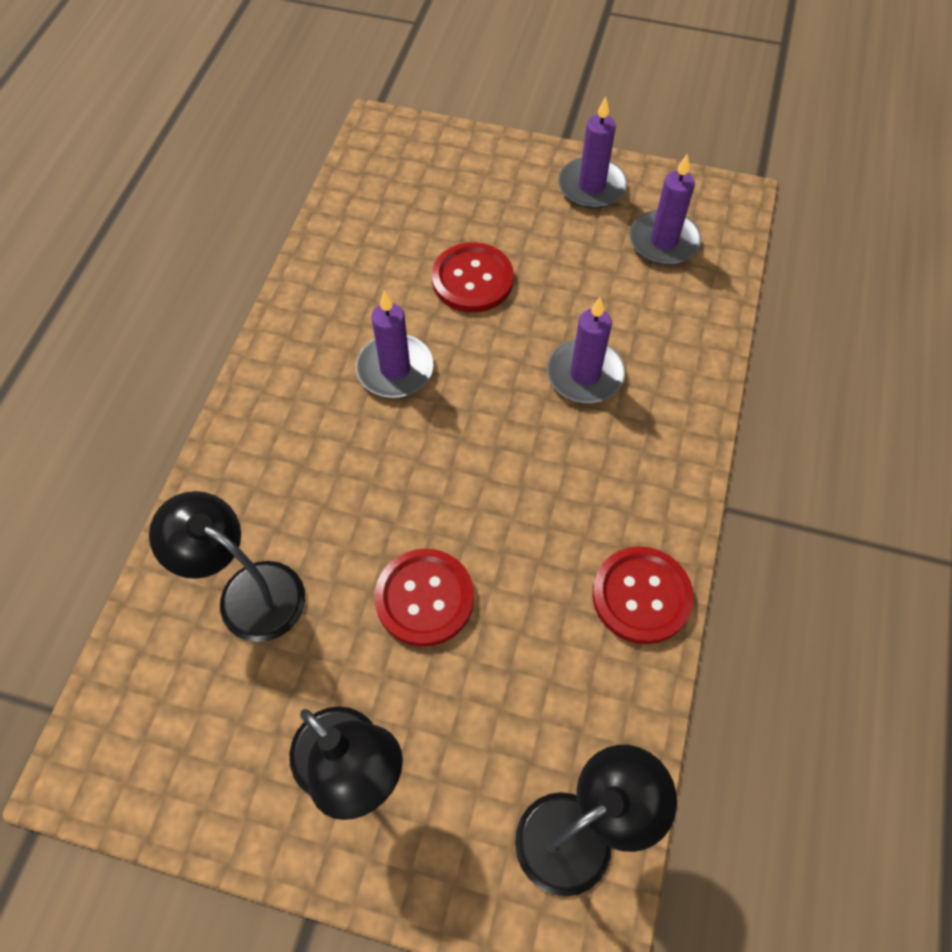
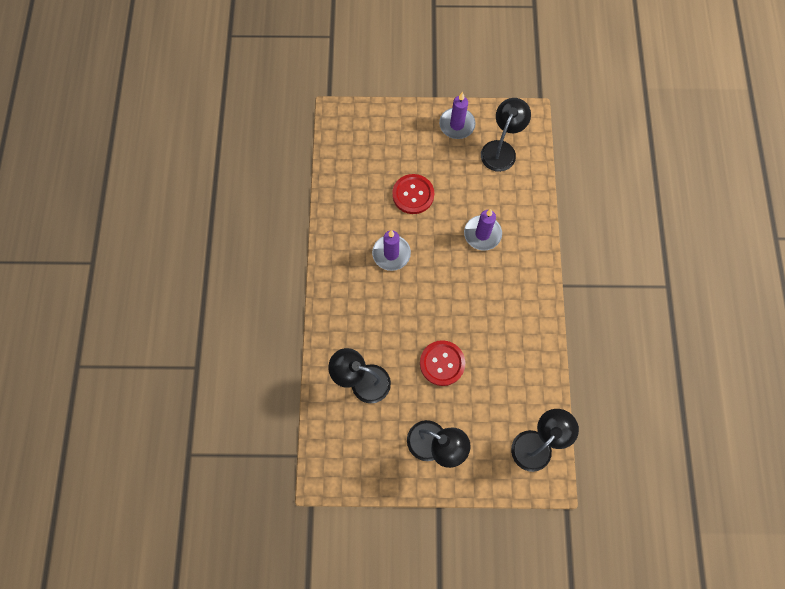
camera: 15 degrees left, 10 degrees up
(641, 596) = (536, 337): red button -> none
(663, 241) = (501, 149): purple candle -> black lamp

